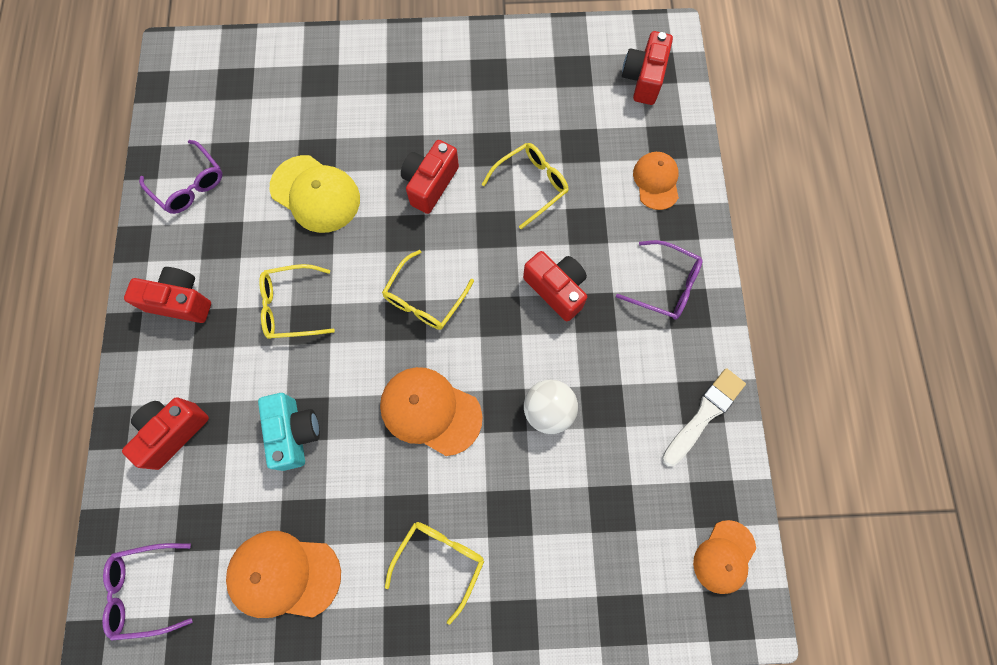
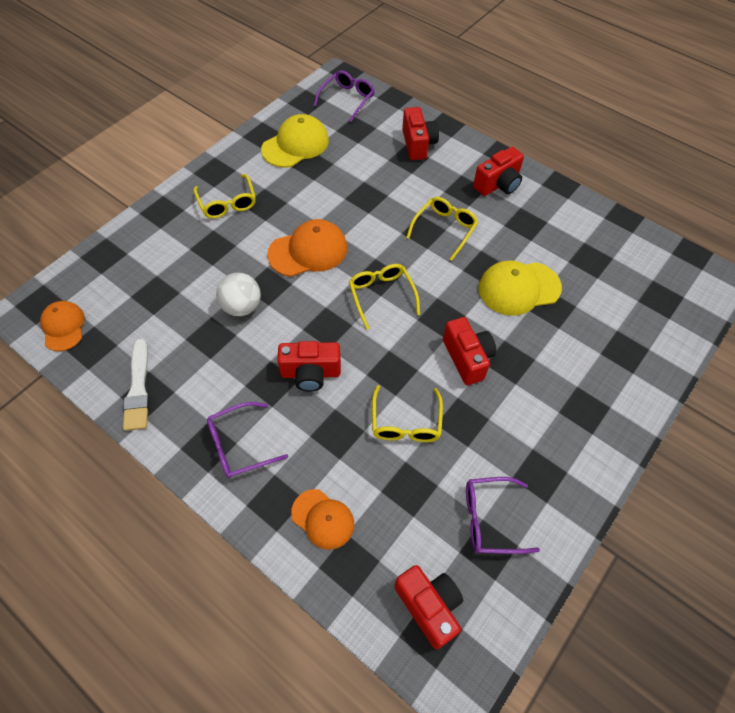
camera: 130 degrees right, 15 degrees down
(189, 185) = (585, 230): purple glasses -> purple glasses (490, 519)
(284, 575) = (295, 145): orange cap -> yellow cap
(294, 433) = (363, 188): turquoise camera -> none

